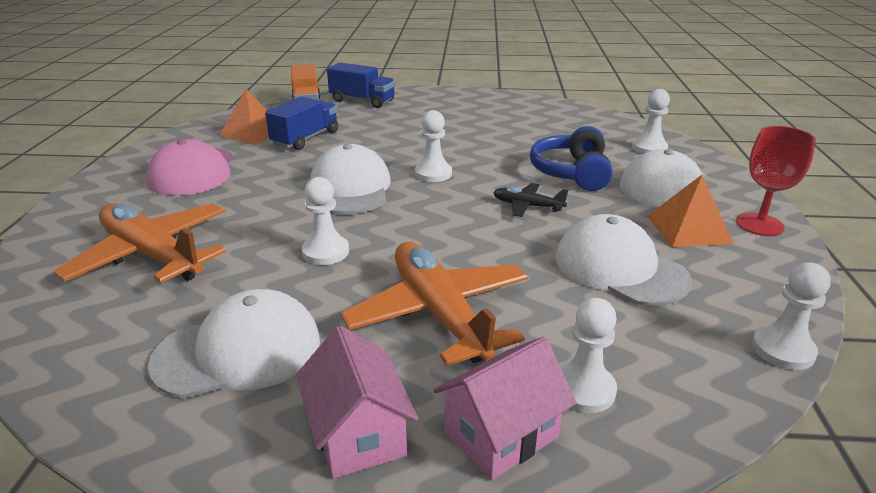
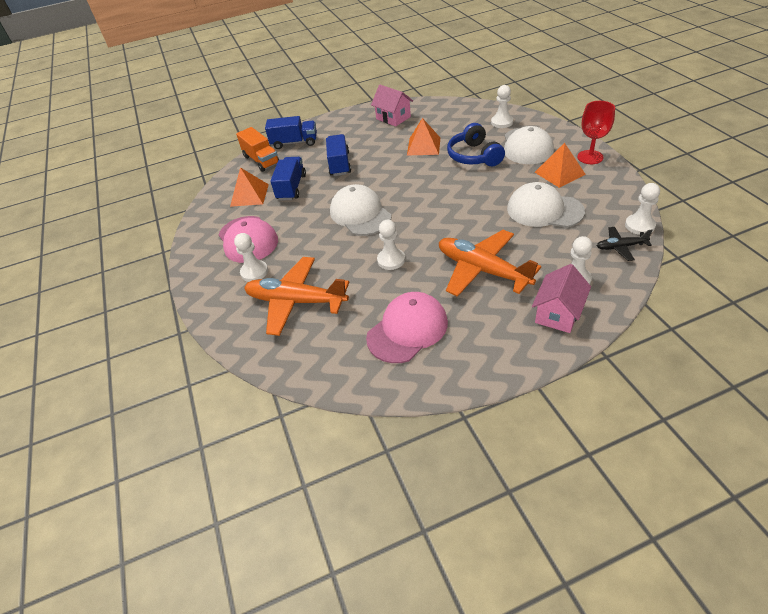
camera: 20 degrees left, 15 degrees up
(238, 351) = (407, 330): white cap -> pink cap
(358, 434) = (501, 340): pink house -> pink house (393, 118)
(387, 133) = (339, 164): none -> blue truck
(433, 174) = (398, 185): white pawn -> white pawn (254, 272)
(513, 144) = (423, 146): none -> orange pyramid
(527, 206) = (469, 189): black plane -> black plane (620, 247)

